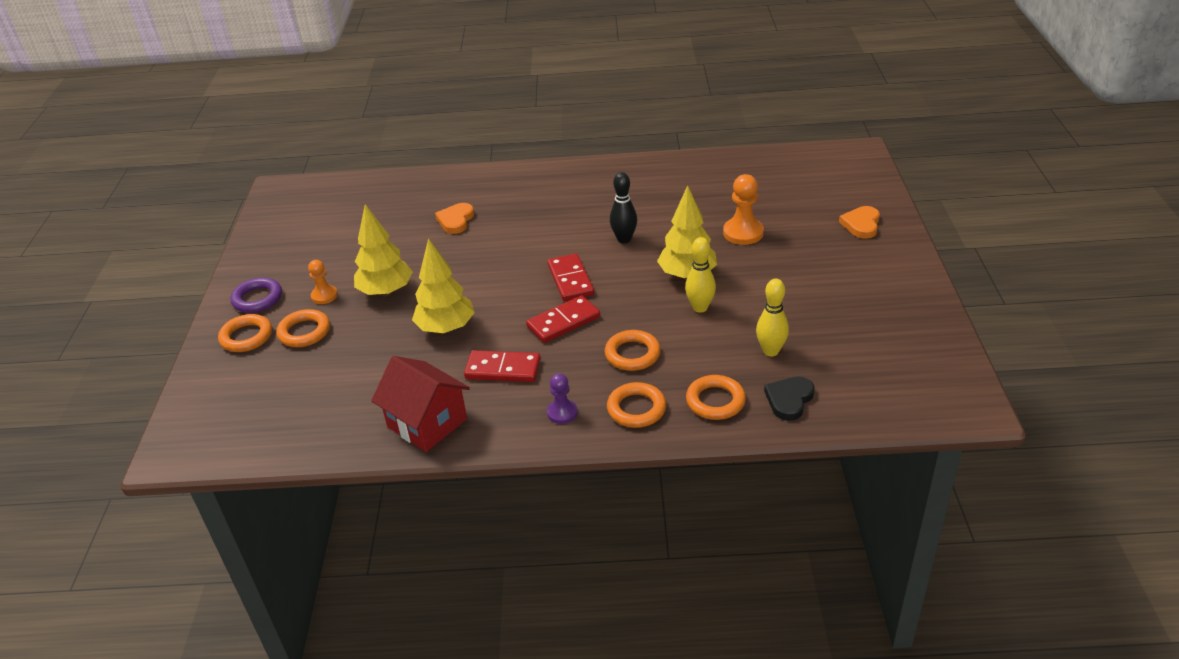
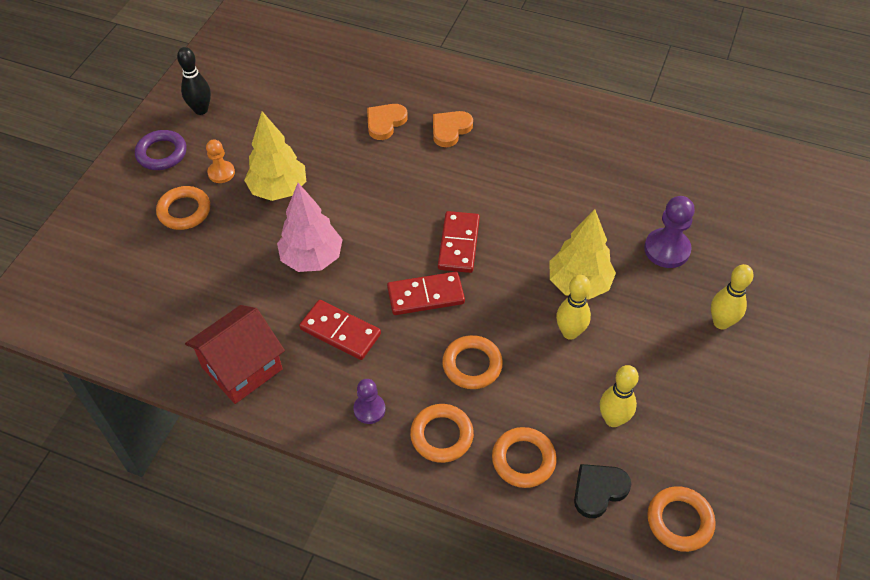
camera: 20 degrees right, 15 degrees up
(246, 337) = (132, 196): orange ring -> orange ring (679, 521)
(427, 423) = (242, 368): red house -> red house turned 75 degrees clockwise
(446, 328) = (312, 258): yellow tree -> pink tree
(624, 239) = (538, 211): black bowling pin -> black bowling pin (201, 110)
(743, 233) = (667, 249): orange pawn -> purple pawn
(814, 264) = (721, 322): none -> yellow bowling pin
(861, 224) = (803, 287): orange heart -> orange heart (450, 130)

